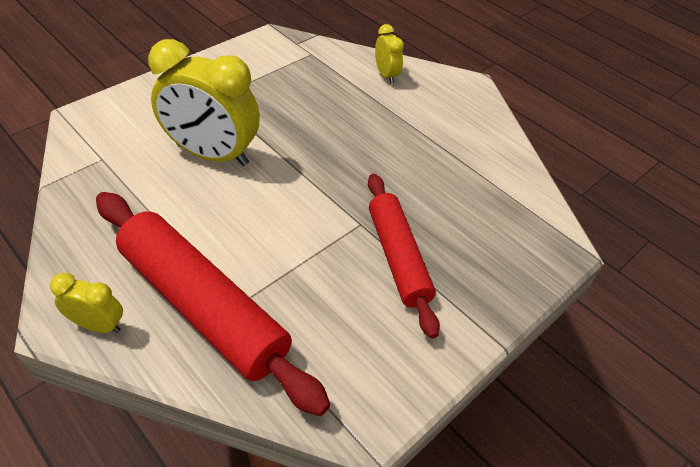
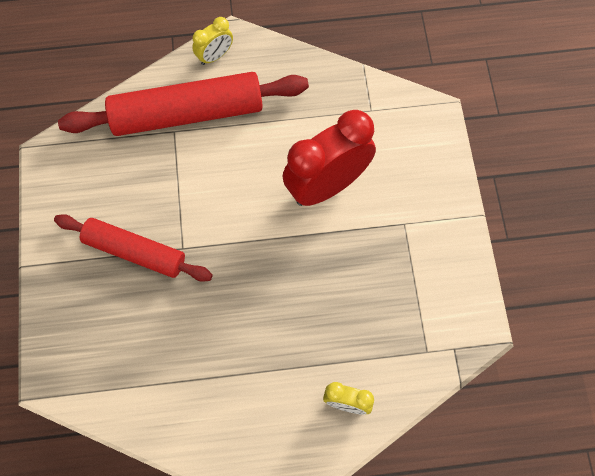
camera: 130 degrees right, 20 degrees up
(212, 154) = (327, 185): yellow clock -> red clock

